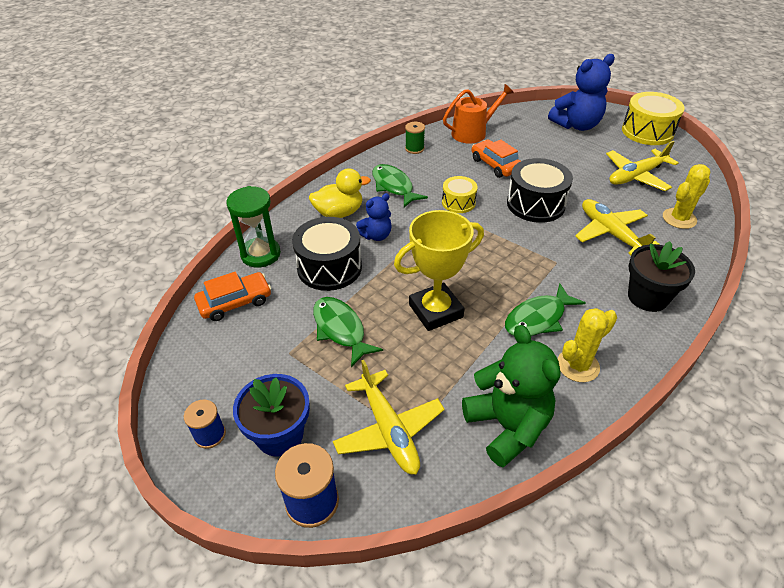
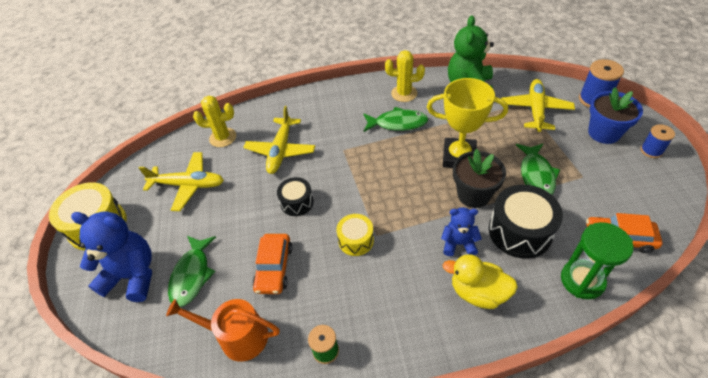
camera: 140 degrees left, 5 degrees up
(394, 186) = (397, 298): green fish -> green fish (192, 275)
(535, 204) = (297, 202): black drum -> black drum, size x0.59
(647, 297) = (320, 105): black flower pot -> black flower pot (473, 194)

